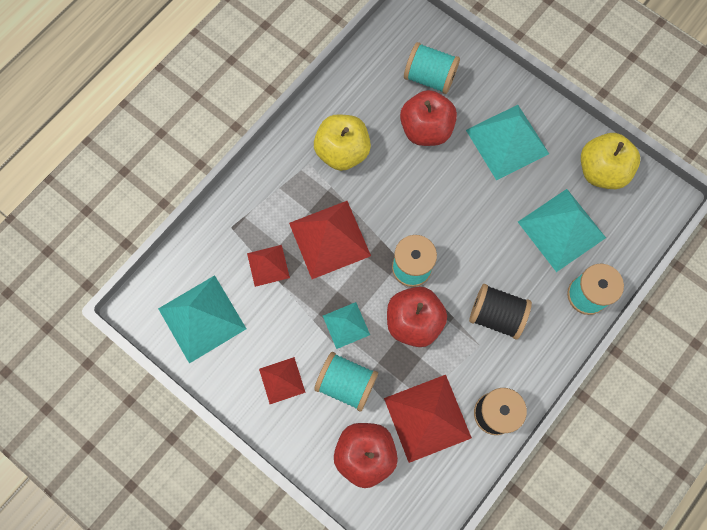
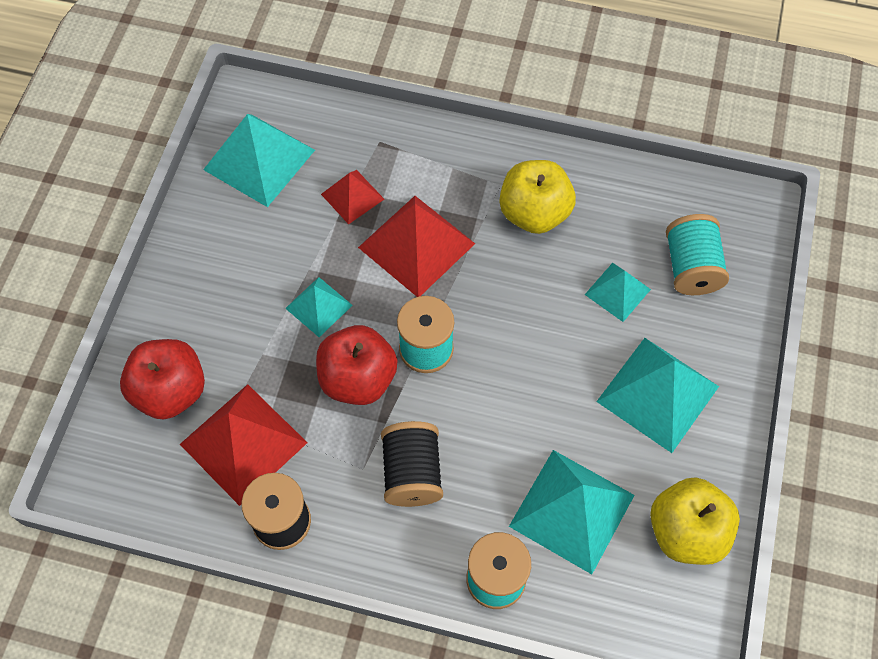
camera: 65 degrees right, 10 degrees down
(282, 380) = (223, 267): red pyramid -> none
(346, 383) = (248, 336): turquoise spool -> none
(426, 129) = (617, 291): red apple -> turquoise pyramid

